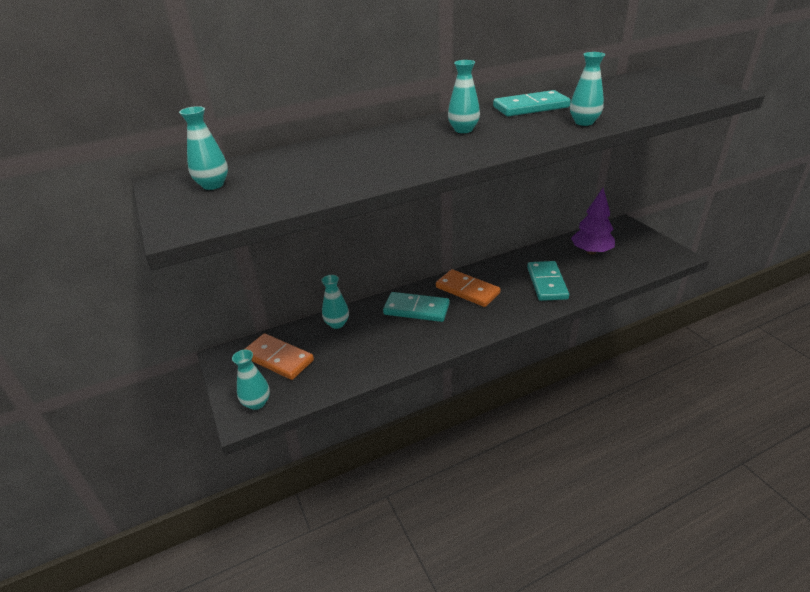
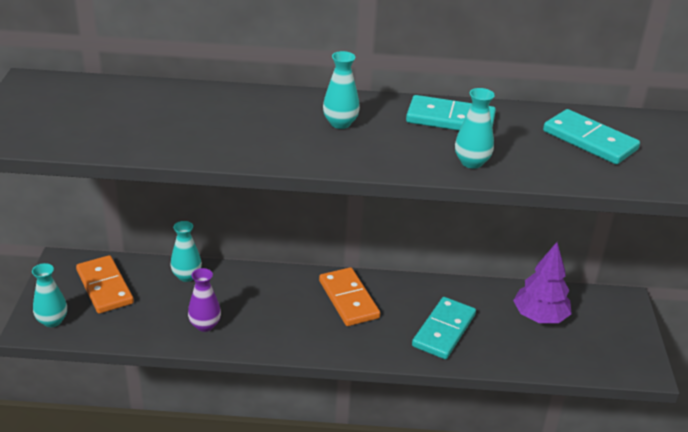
camera: 25 degrees right, 0 degrees up
(213, 185) = (58, 102): turquoise vase -> none
(385, 350) = (205, 325): none -> purple vase
(416, 309) = (275, 296): turquoise domino -> turquoise domino (589, 140)

